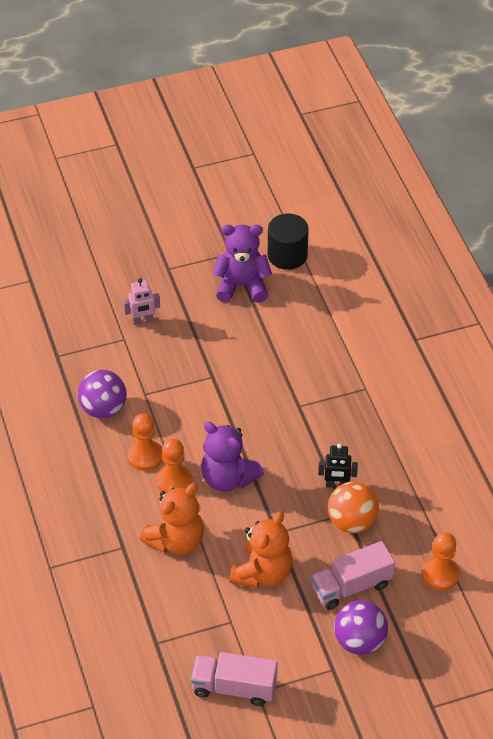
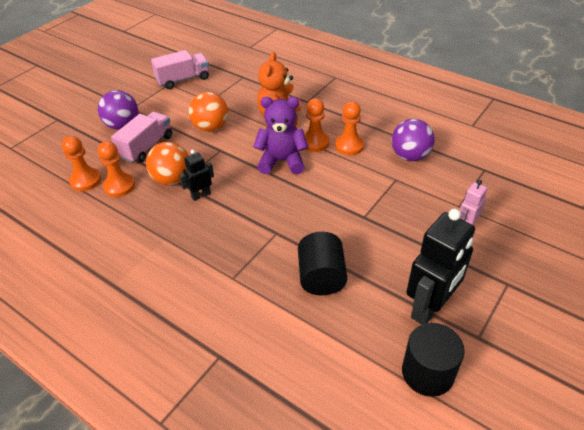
camera: 145 degrees right, 5 degrees down
(242, 286) = (429, 308): purple teddy bear -> black robot
(262, 573) = (211, 127): orange teddy bear -> orange ball
(297, 349) = (321, 277): none -> black cylinder
(409, 545) = (119, 186): none -> orange pawn

